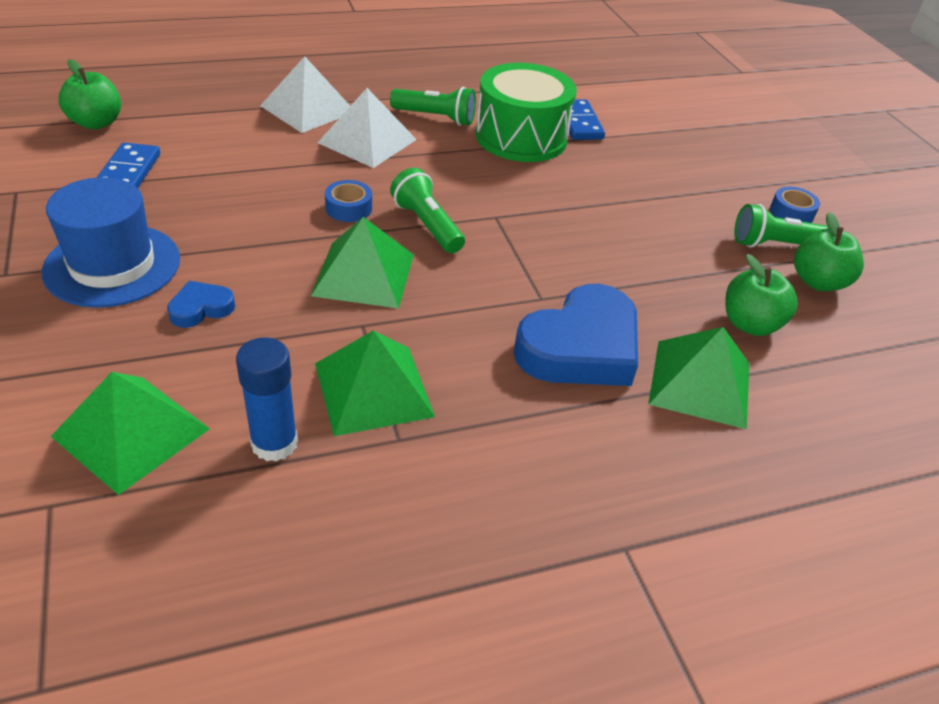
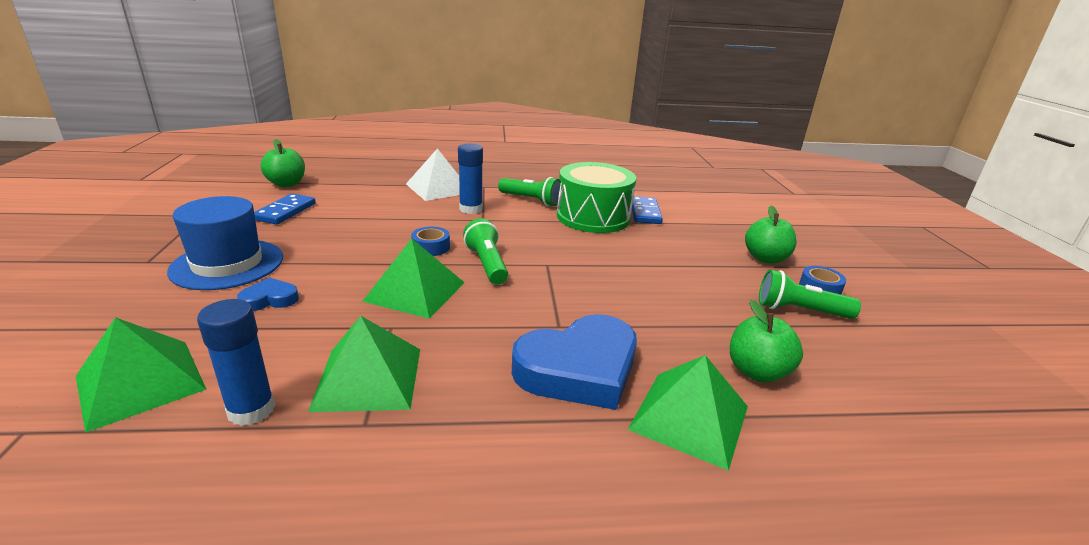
camera: 15 degrees right, 15 degrees down
(367, 141) = (471, 209): white pyramid -> blue glue stick
(818, 282) = (837, 345): green apple -> green apple (765, 258)

